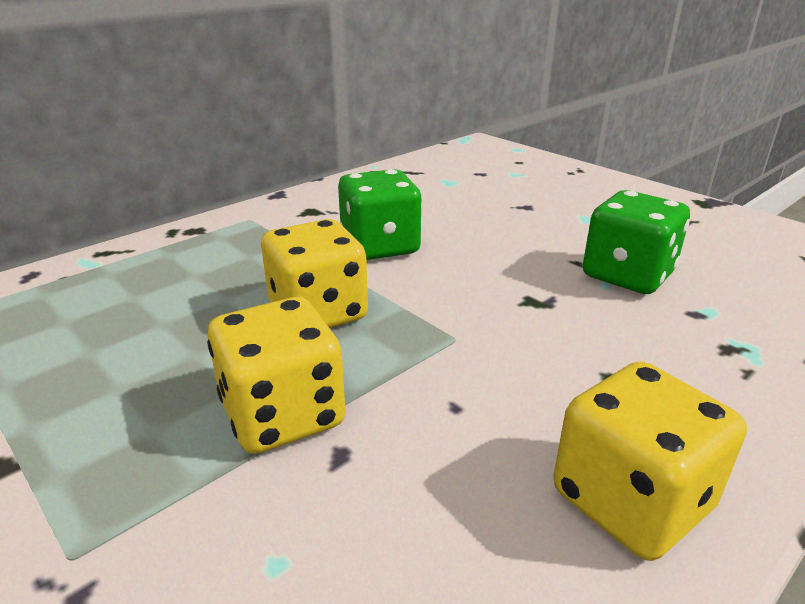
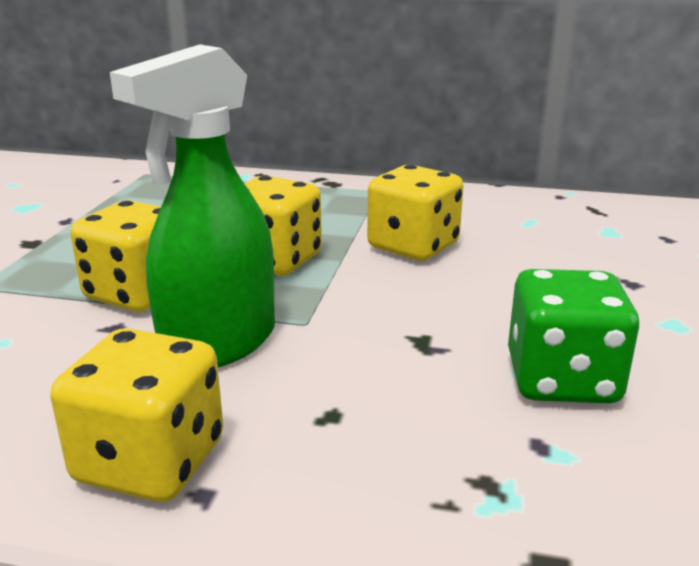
camera: 55 degrees right, 5 degrees down
(380, 246) = (413, 246): green dice -> yellow dice
(450, 396) = (218, 344): none -> green spray bottle

